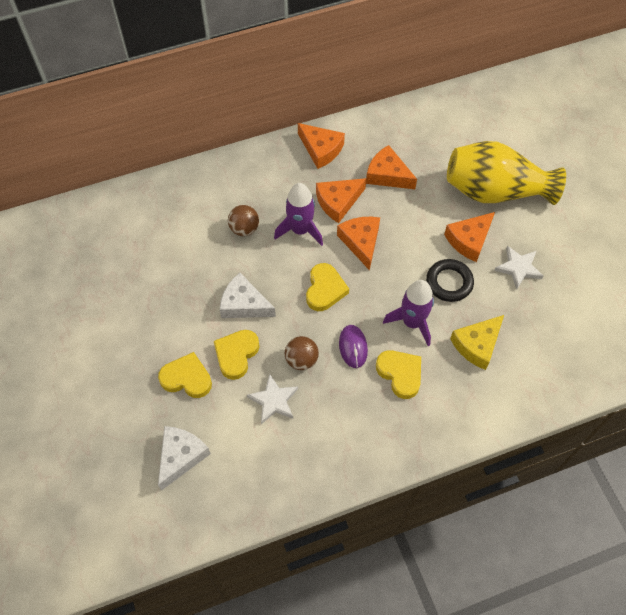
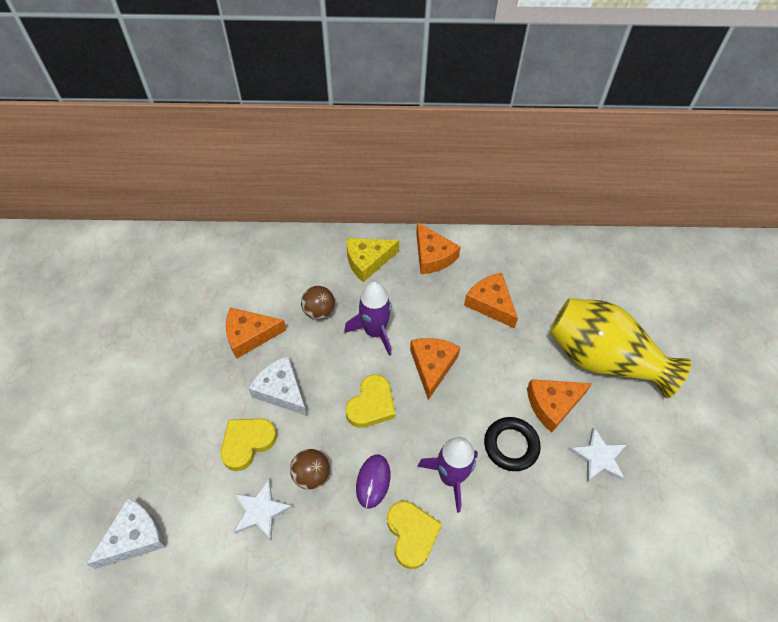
camera: 20 degrees right, 5 degrees down
(187, 378) = (185, 450): yellow heart -> none
(338, 202) = (426, 315): orange cheese -> orange cheese (250, 335)
(477, 345) = (515, 533): yellow cheese -> yellow cheese (368, 261)

